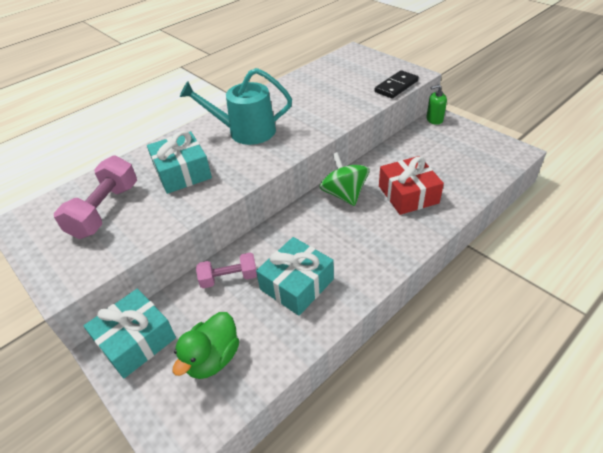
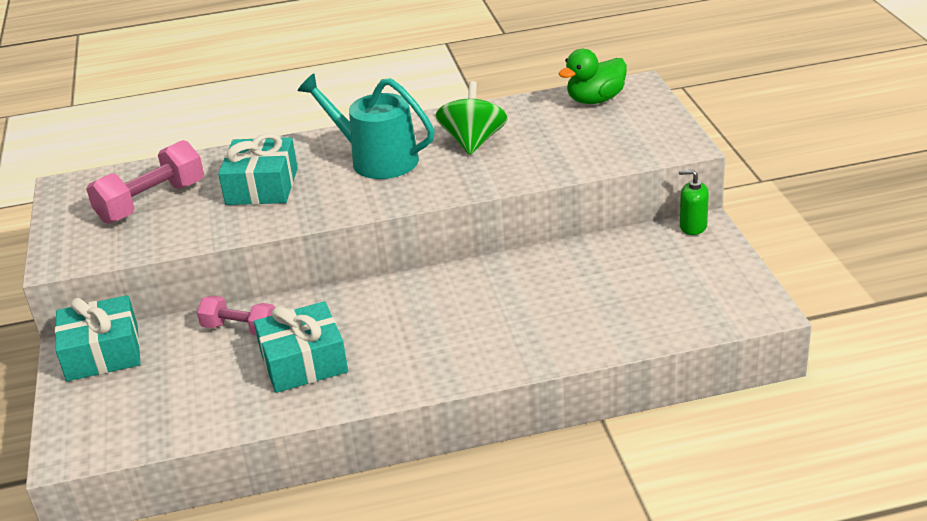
camera: 30 degrees right, 10 degrees down
(213, 358) = (157, 397): green duck -> green duck (595, 100)
(344, 194) = (458, 284): green spinning top -> green spinning top (473, 142)
(396, 86) = (634, 156): black domino -> none
(408, 194) = (539, 312): red gift -> none

